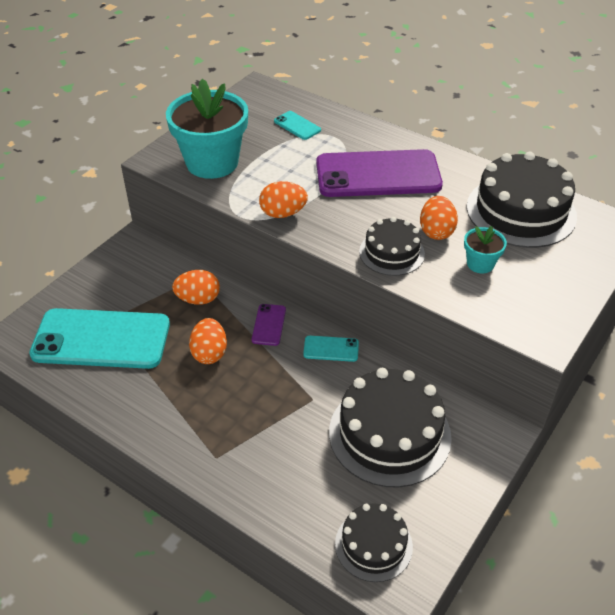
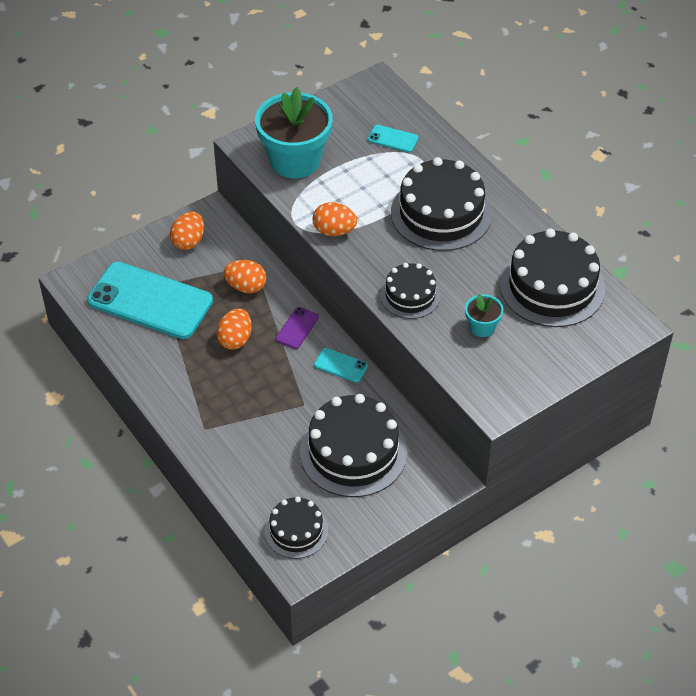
camera: 20 degrees right, 5 degrees up
(297, 126) = (393, 139): turquoise phone -> turquoise phone turned 45 degrees counterclockwise
(378, 174) = (441, 213): purple phone -> black cake
(436, 231) = (461, 286): orange egg -> orange egg (188, 241)

